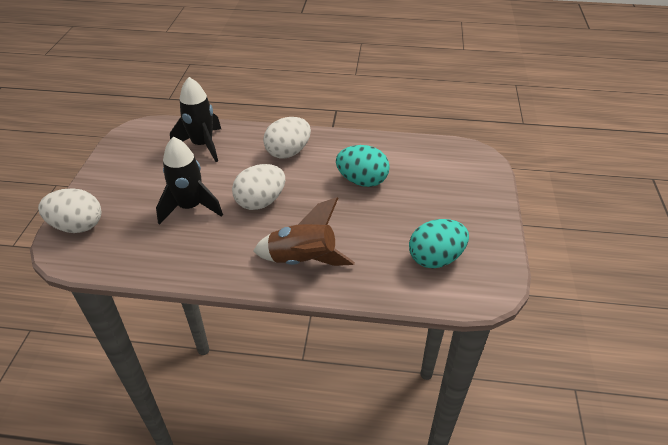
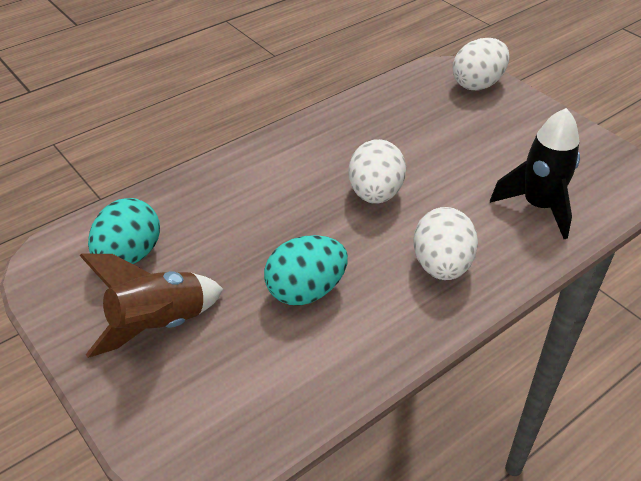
camera: 135 degrees right, 0 degrees up
(190, 207) = (426, 148): black rocket -> none
(303, 260) = (259, 174): brown rocket -> brown rocket (159, 325)

